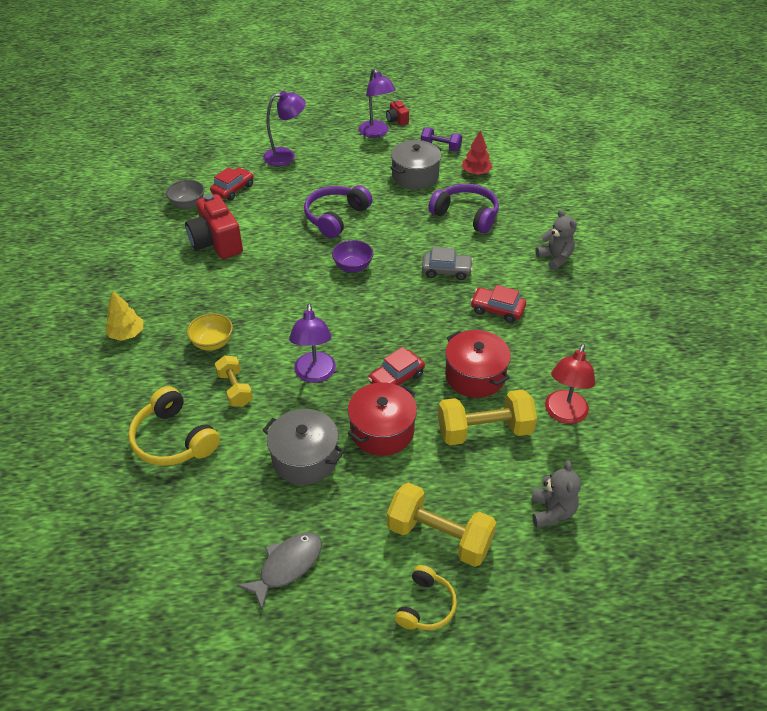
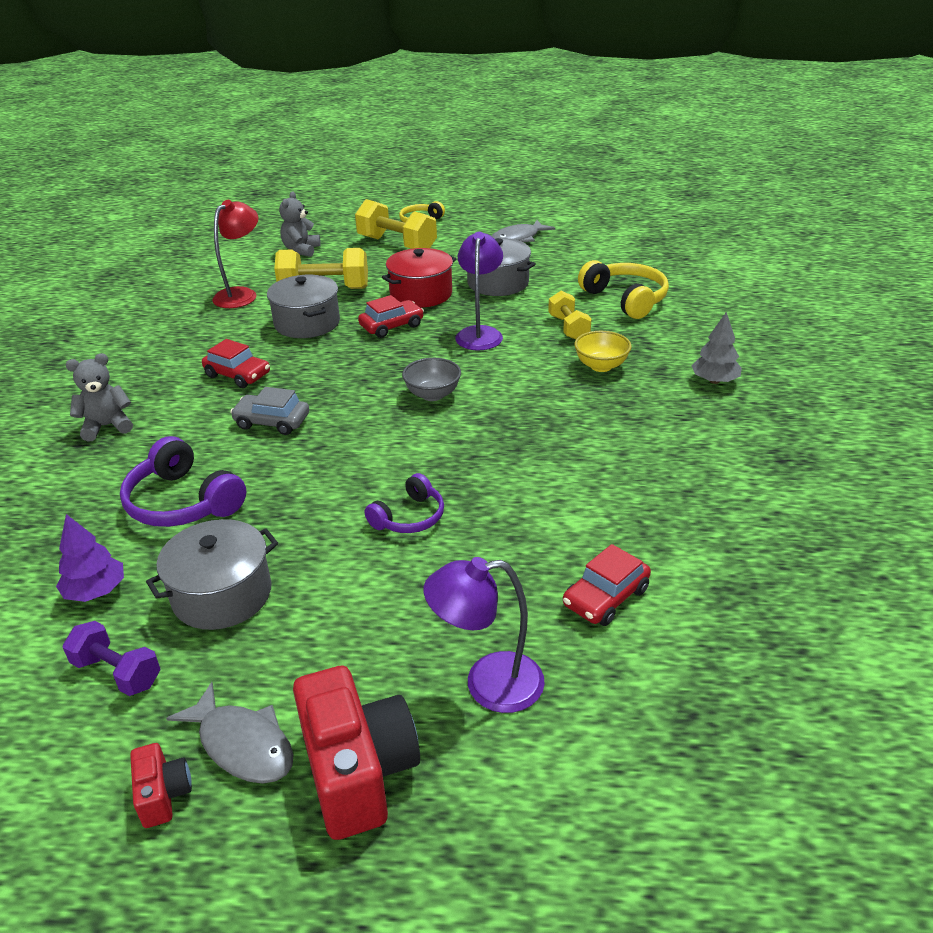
camera: 170 degrees left, 10 degrees down
(127, 334) = (714, 381): yellow tree -> grey tree
(188, 204) = (692, 568): grey bowl -> grey bowl (432, 394)
(216, 243) = (620, 488): red camera -> red camera (358, 771)
(336, 217) = (409, 517): purple headphones -> purple headphones, size x0.62
(353, 267) = (404, 436): purple bowl -> none
(376, 133) = (242, 745): purple lamp -> grey fish
(475, 375) = (307, 323): red pot -> grey pot
(476, 172) = (96, 591): red tree -> purple tree
(555, 258) = (107, 426): grey teddy bear -> grey teddy bear turned 90 degrees clockwise

